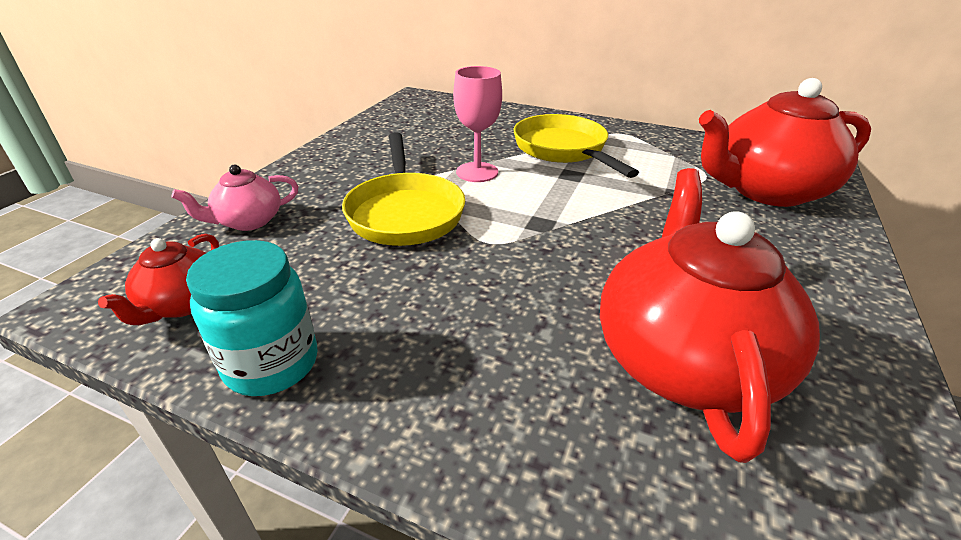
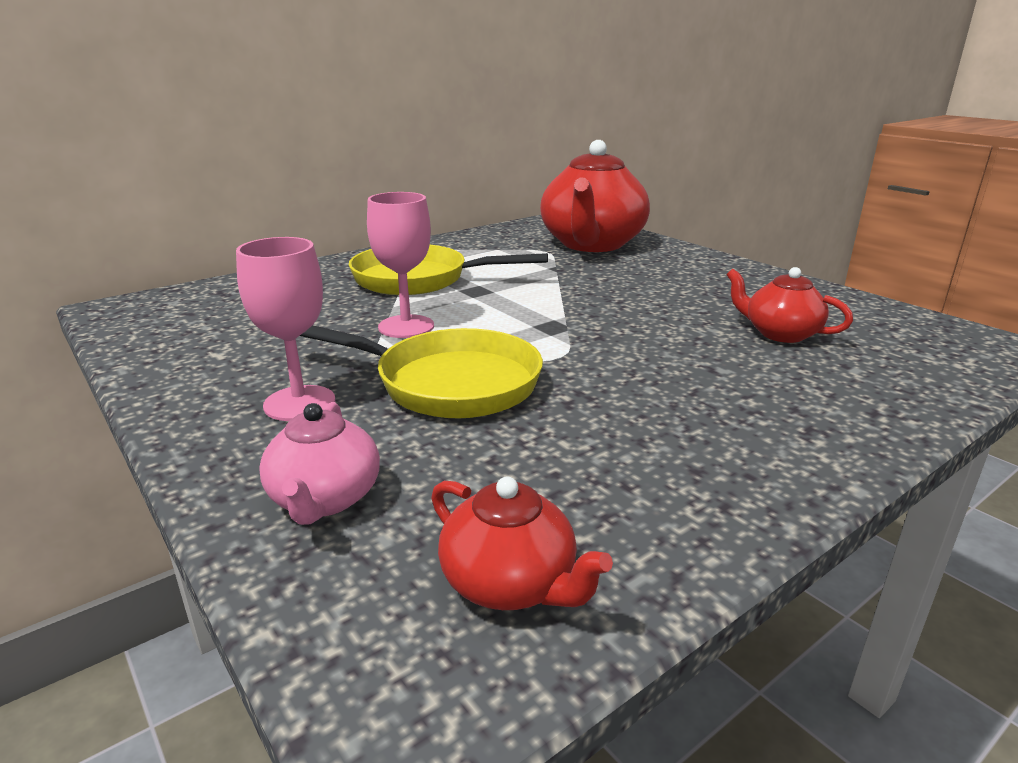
camera: 60 degrees left, 10 degrees down
(272, 364) = (693, 519): turquoise jar -> none
(345, 179) = (299, 403): none -> pink goblet
(683, 358) = (780, 333): red teapot -> red teapot, size x0.49

